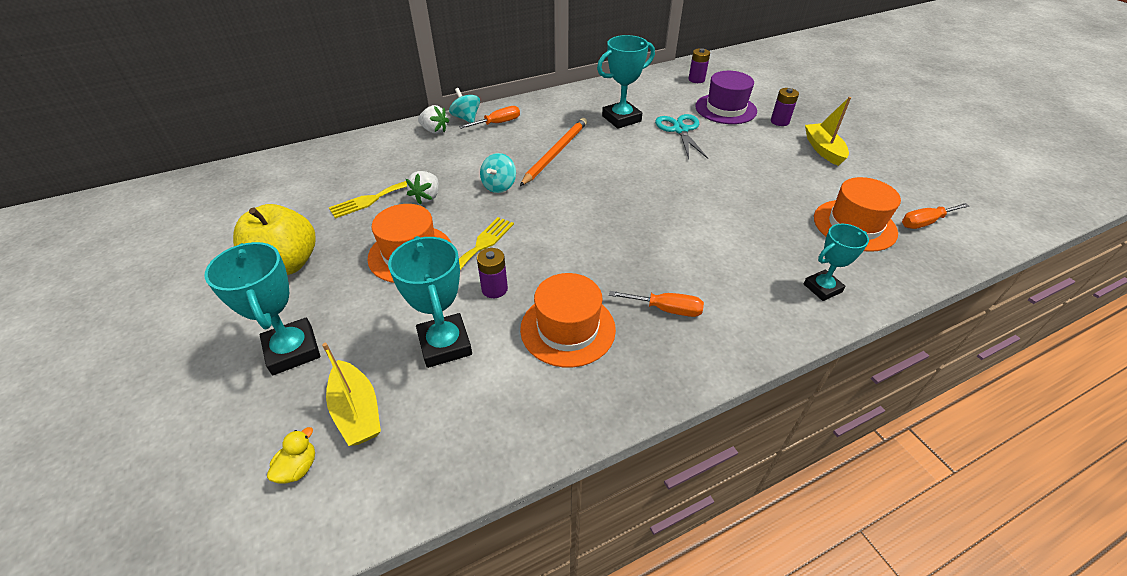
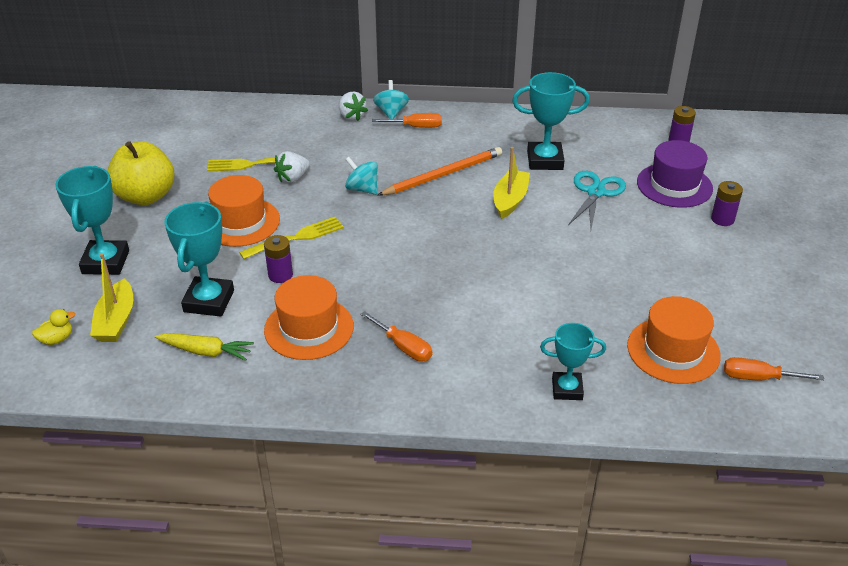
camera: 30 degrees right, 5 degrees down
(487, 400) = (206, 351): none -> yellow carrot
(499, 186) = (362, 189): turquoise spinning top -> turquoise spinning top turned 75 degrees clockwise
(823, 150) = (736, 266): yellow boat -> yellow boat (510, 200)

